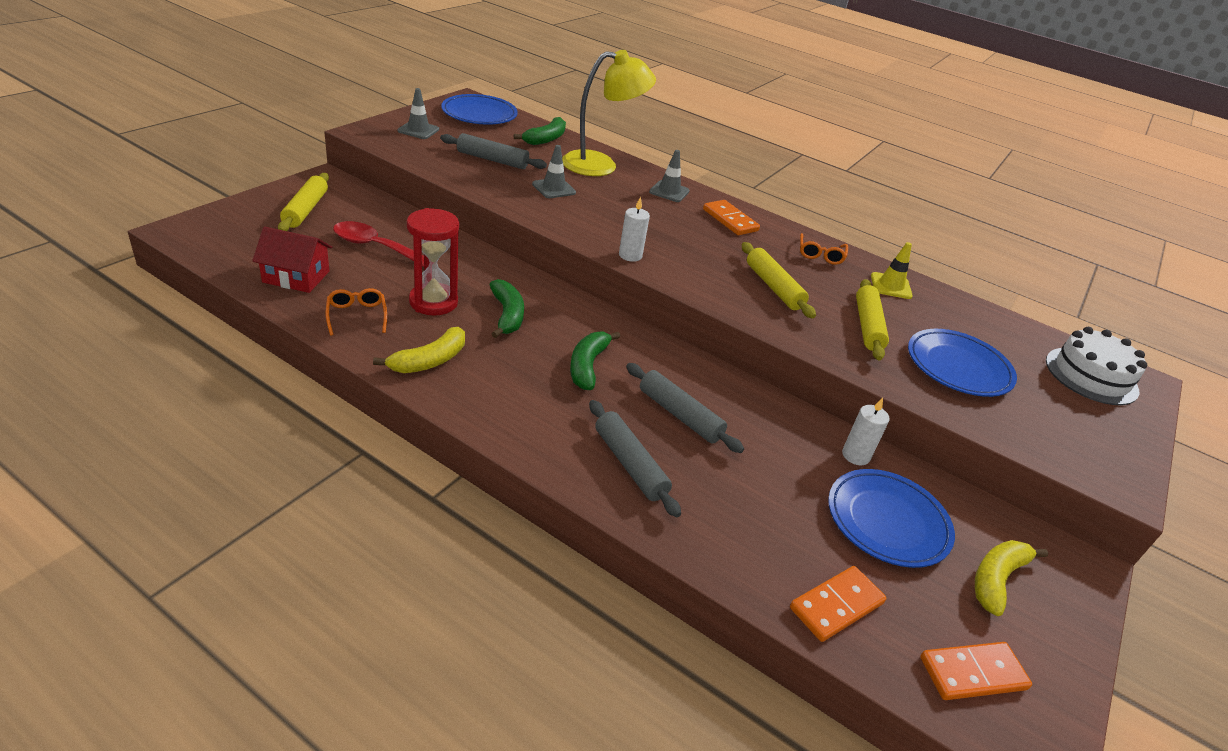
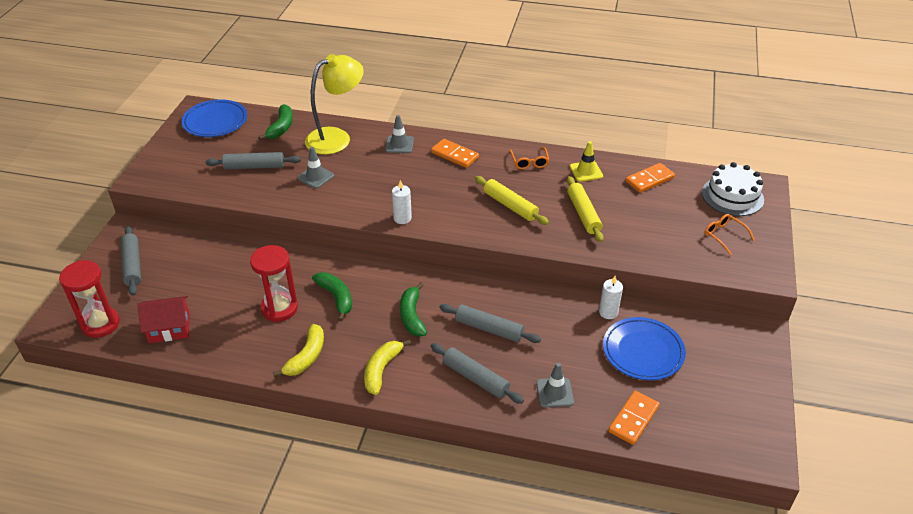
camera: 15 degrees left, 5 degrees up
(227, 247) = (100, 324): none -> red hourglass
(305, 210) = (132, 265): yellow rolling pin -> grey rolling pin
(357, 316) = (234, 342): orange glasses -> orange glasses (724, 236)
(376, 247) = (208, 278): red spoon -> none
(418, 130) = (179, 159): grey traffic cone -> grey traffic cone (554, 393)
(958, 367) = (650, 224): blue plate -> none
(972, 673) = (719, 427): orange domino -> orange domino (649, 179)
(996, 579) = (715, 363): yellow banana -> yellow banana (382, 370)

